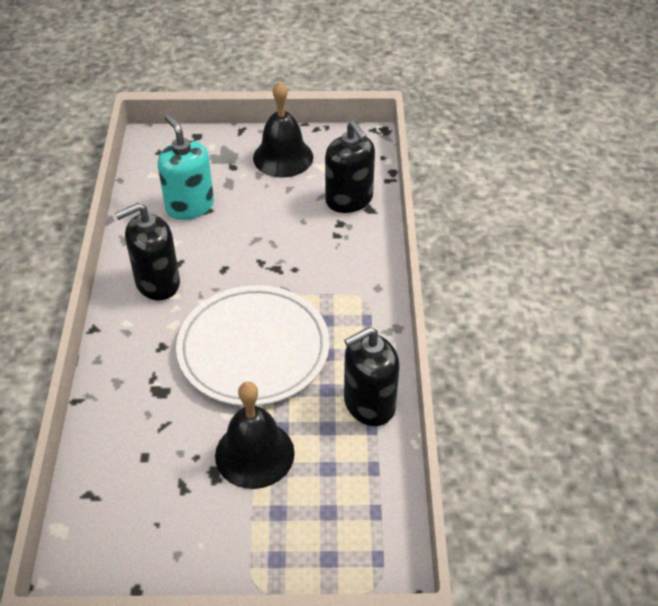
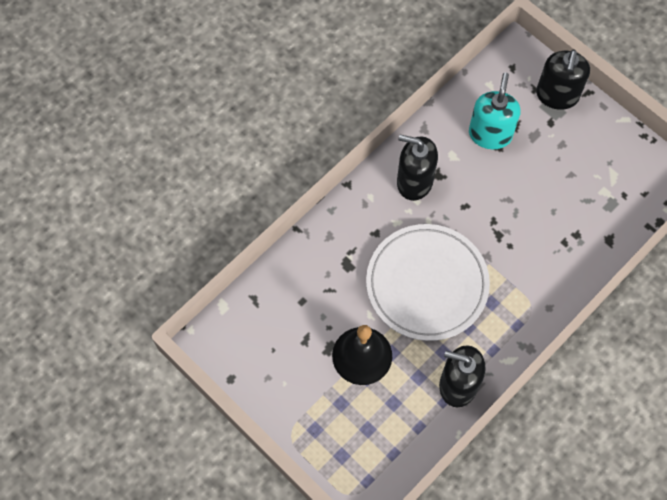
camera: 45 degrees right, 20 degrees up
(283, 157) = (594, 143): black bell -> none
(349, 200) = (603, 220): black soap dispenser -> black soap dispenser (557, 95)

